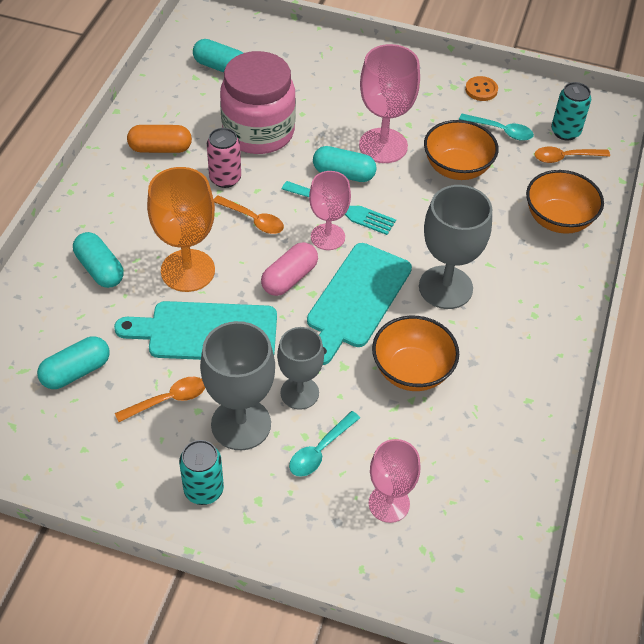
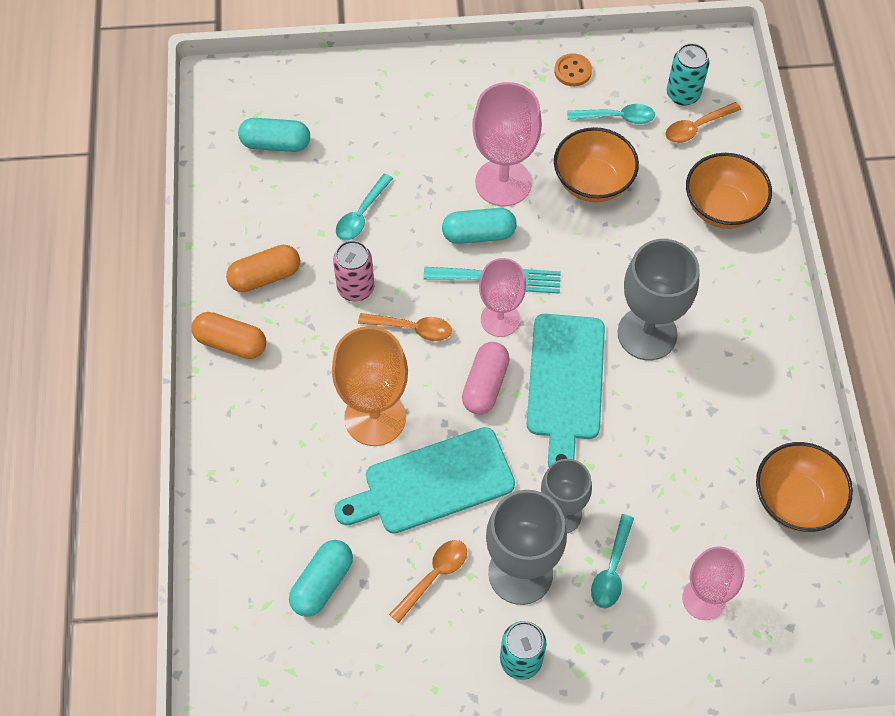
camera: 20 degrees left, 10 degrees up
(100, 269) = (281, 453): turquoise capsule -> none
(108, 183) = (231, 343): none -> orange capsule
(258, 132) = (361, 215): pink jar -> turquoise spoon
(412, 371) = (658, 444): orange bowl -> orange bowl (795, 500)

